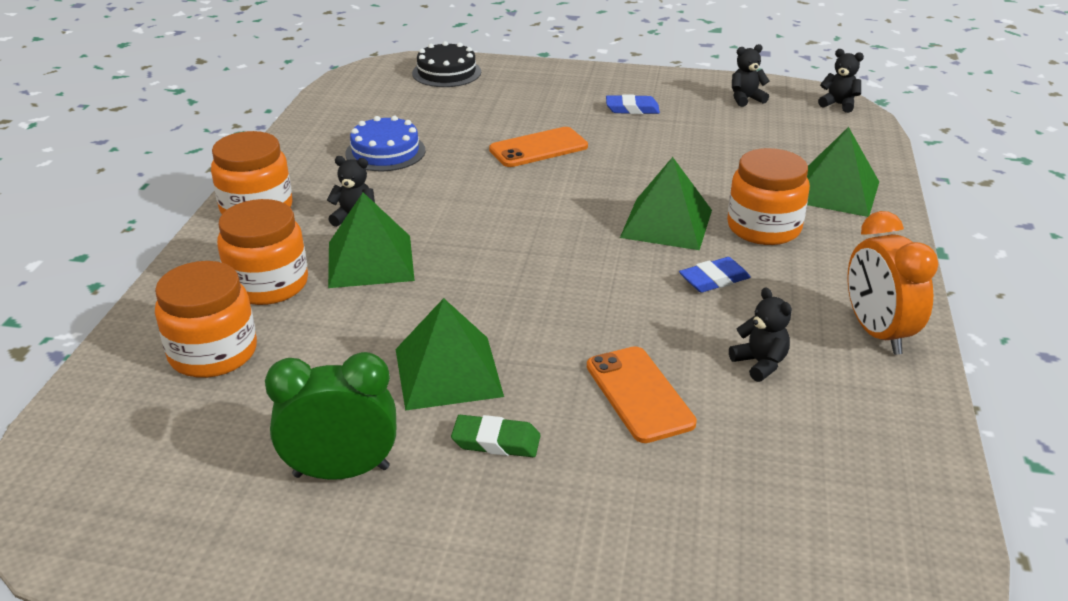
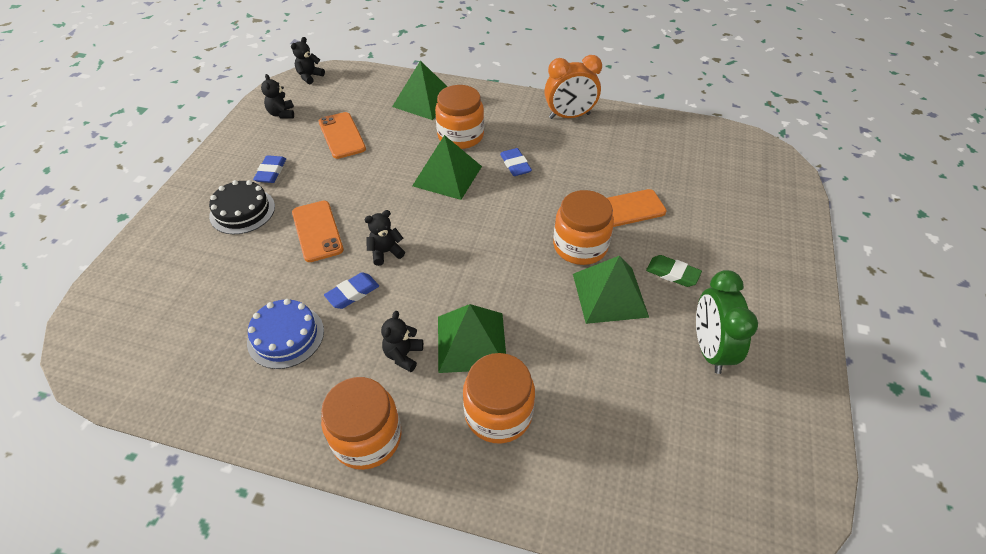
camera: 85 degrees left, 15 degrees up
(213, 353) = (592, 443): orange jar -> orange jar (580, 246)
(444, 180) = (352, 293): none -> blue eraser
(446, 72) = (129, 288): black cake -> black cake (242, 211)
(496, 441) = (672, 273): green eraser -> green eraser turned 75 degrees counterclockwise
(720, 141) = (342, 135): none -> orange phone
(760, 363) = (596, 160): black teddy bear -> black teddy bear (386, 252)

